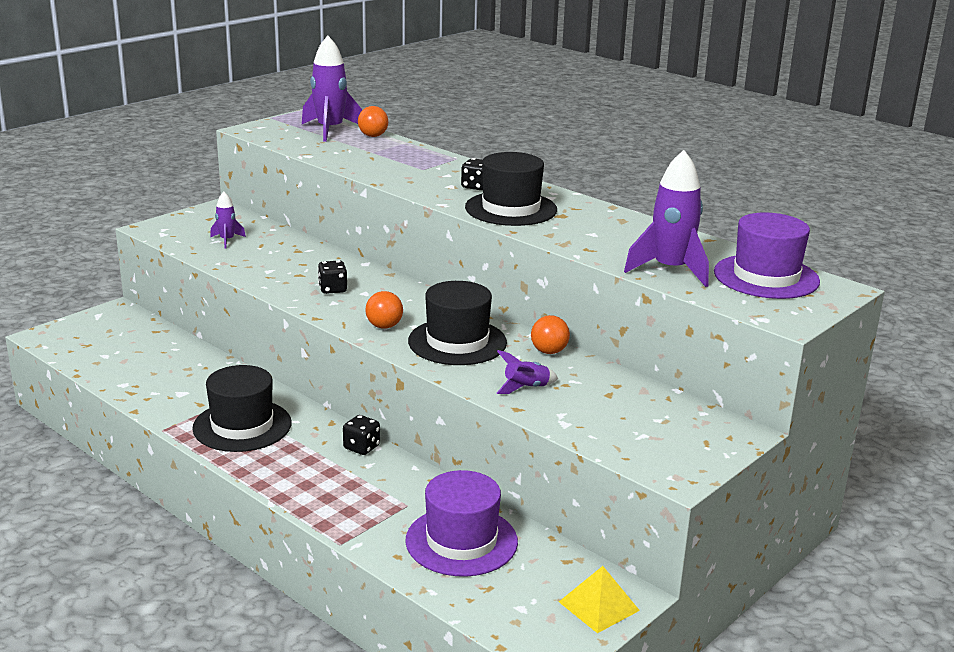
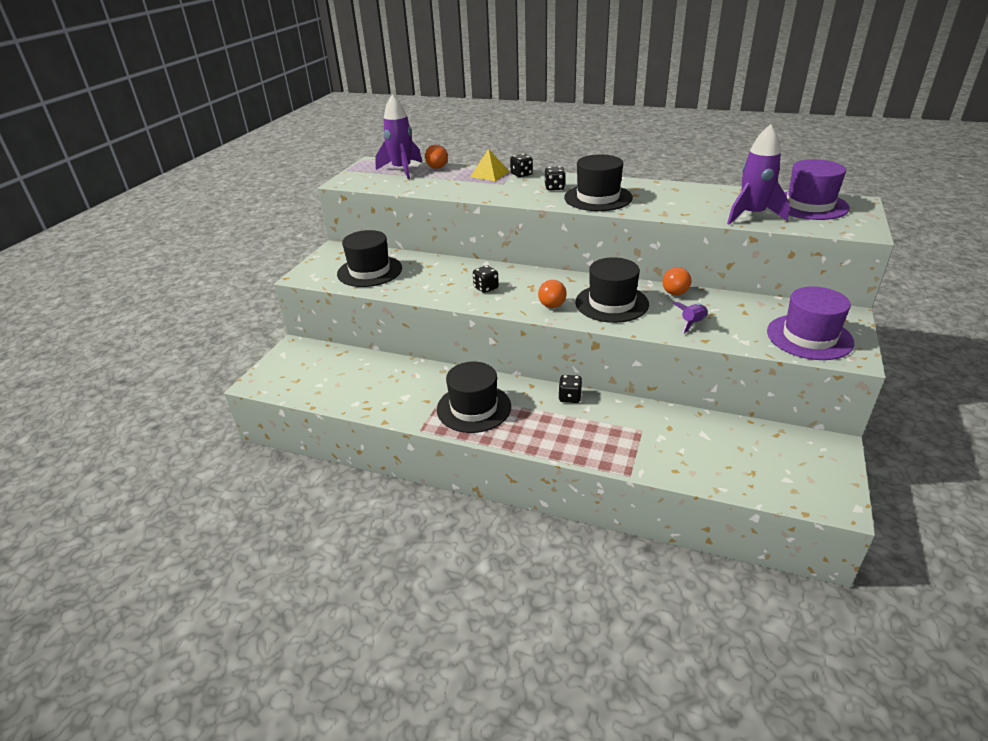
camera: 20 degrees left, 10 degrees up
(227, 240) = (369, 271): purple rocket -> black hat
(459, 164) = (521, 174): none -> black dice
(461, 541) = (702, 444): purple hat -> purple hat (809, 337)
(599, 606) = (827, 460): yellow pyramid -> yellow pyramid (489, 174)

